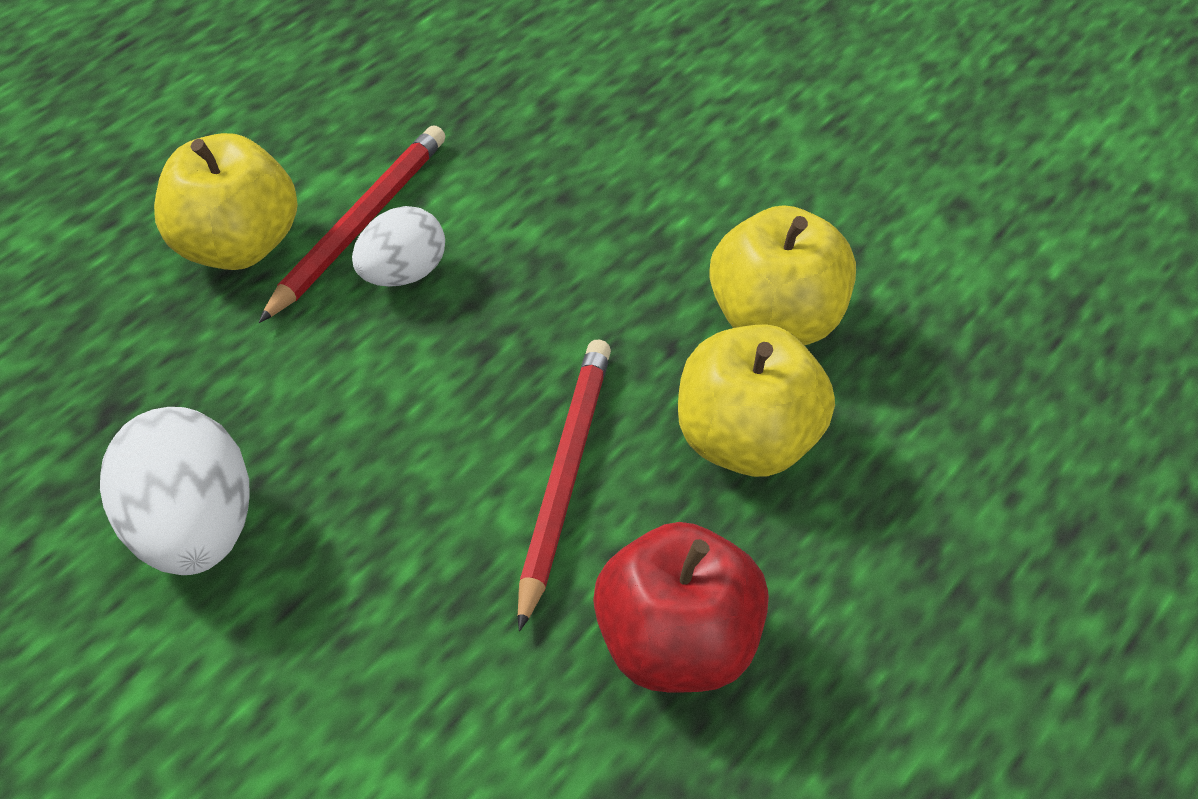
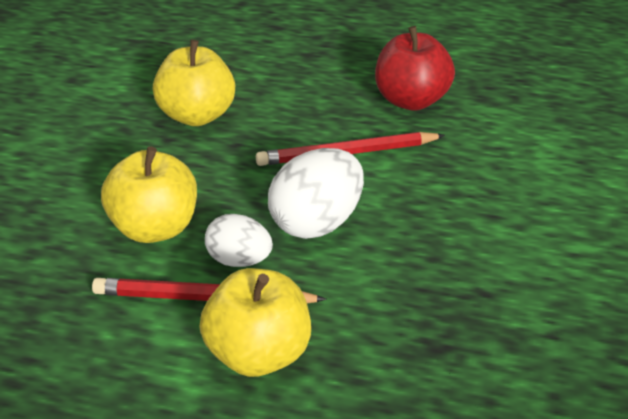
camera: 115 degrees left, 10 degrees down
(192, 532) = (484, 267): white egg -> white egg (316, 223)
(748, 442) = (284, 107): yellow apple -> yellow apple (154, 228)

